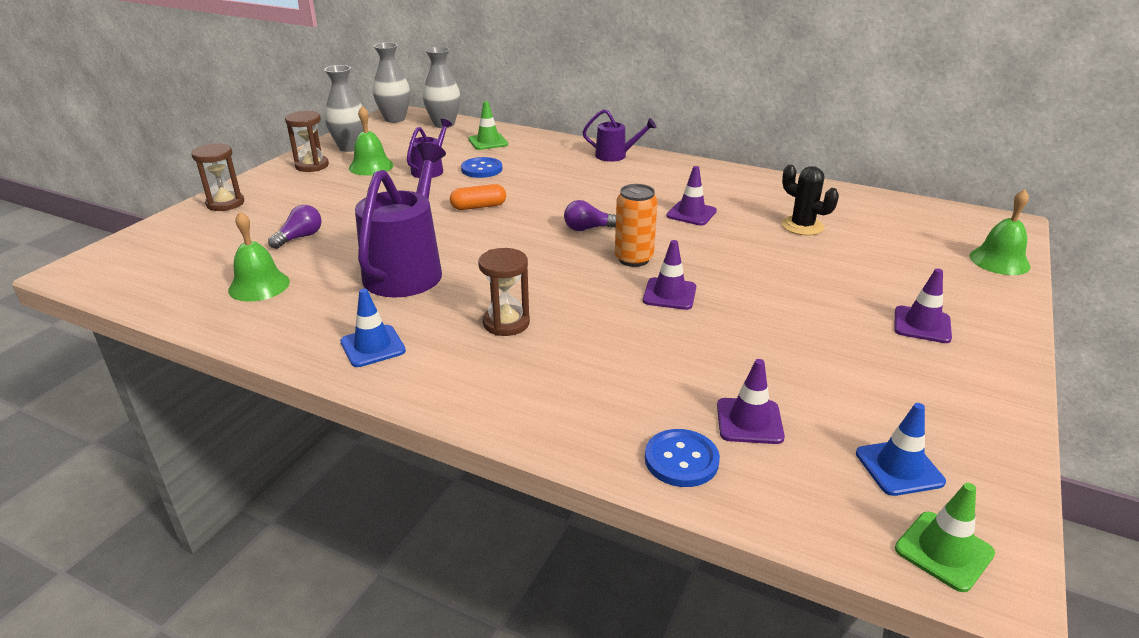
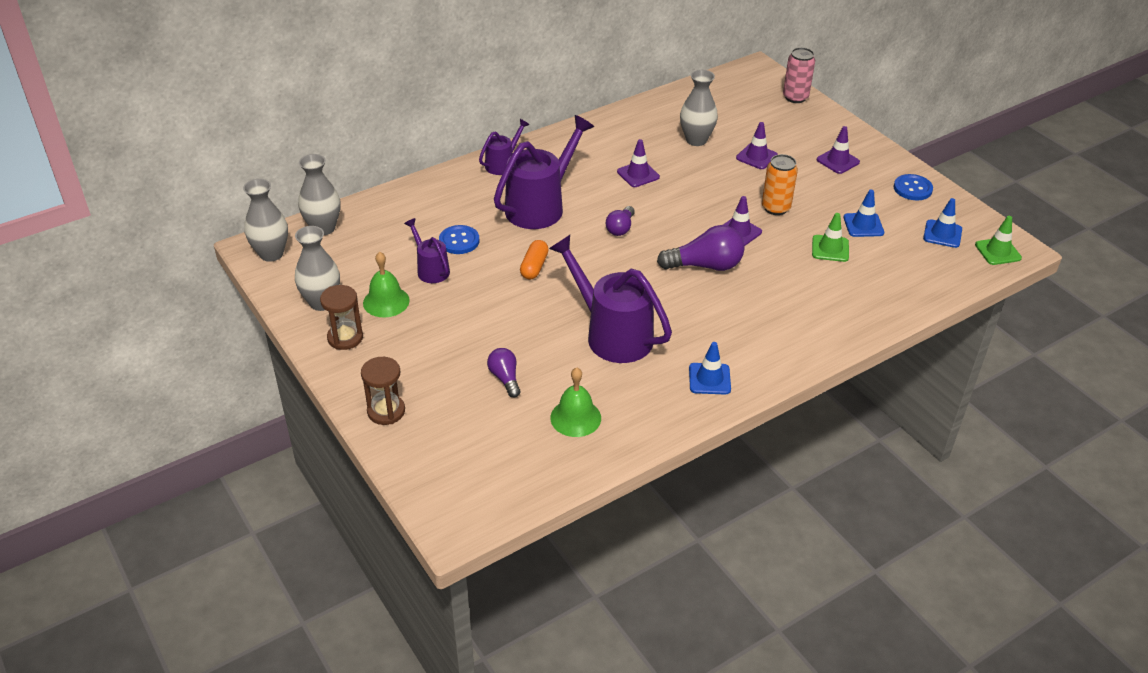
camera: 60 degrees left, 10 degrees up
(488, 142) = (399, 217): green traffic cone -> green traffic cone (830, 248)
(506, 323) = (723, 311): brown hourglass -> none
(575, 185) = (540, 206): none -> purple watering can
(580, 290) = (705, 265): none -> purple light bulb
(633, 259) = (682, 227): orange can -> orange can (775, 208)
(681, 460) = (898, 297): blue button -> blue button (912, 189)
(749, 421) = (882, 261): purple traffic cone -> purple traffic cone (756, 157)
(802, 226) = (696, 140): black cactus -> grey vase
(811, 383) = (863, 225): none -> blue traffic cone
(999, 261) = (795, 97): green bell -> pink can

